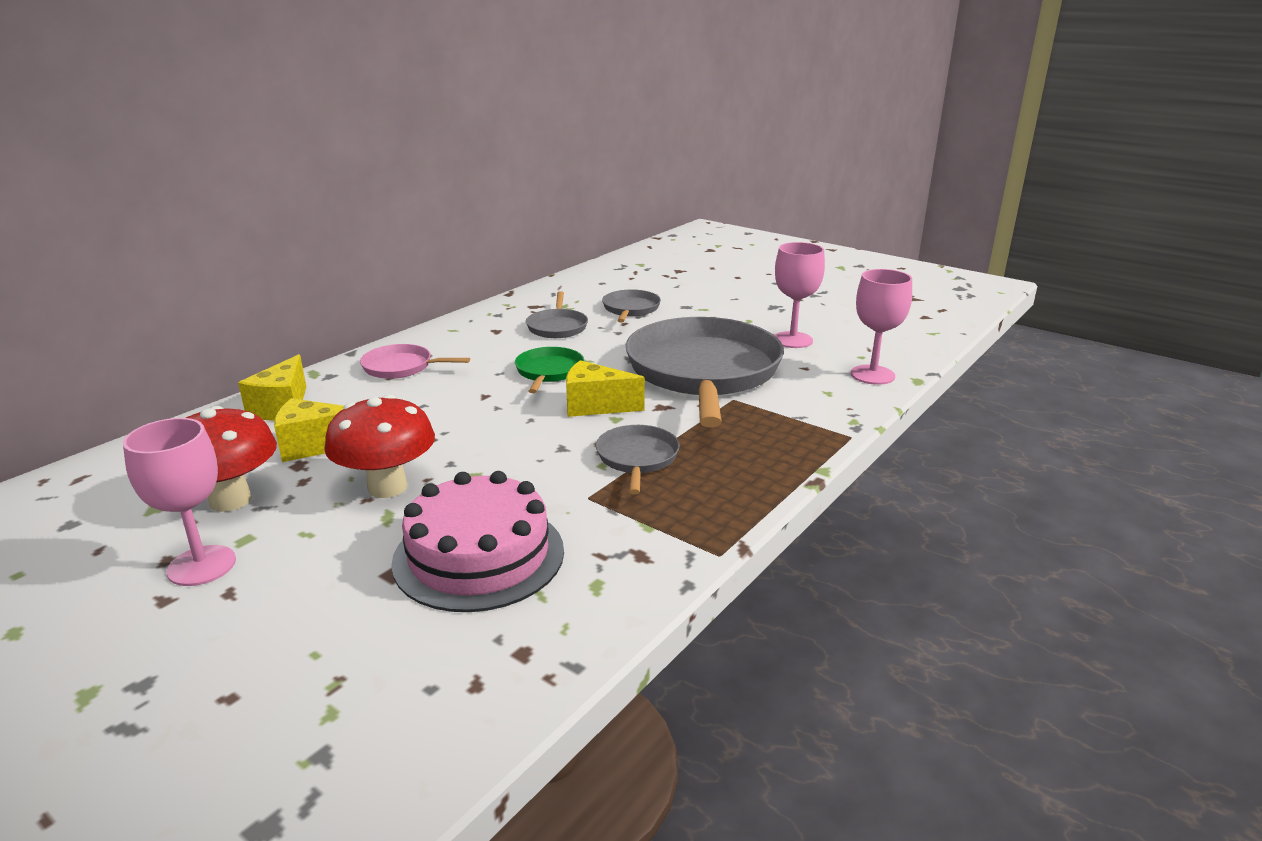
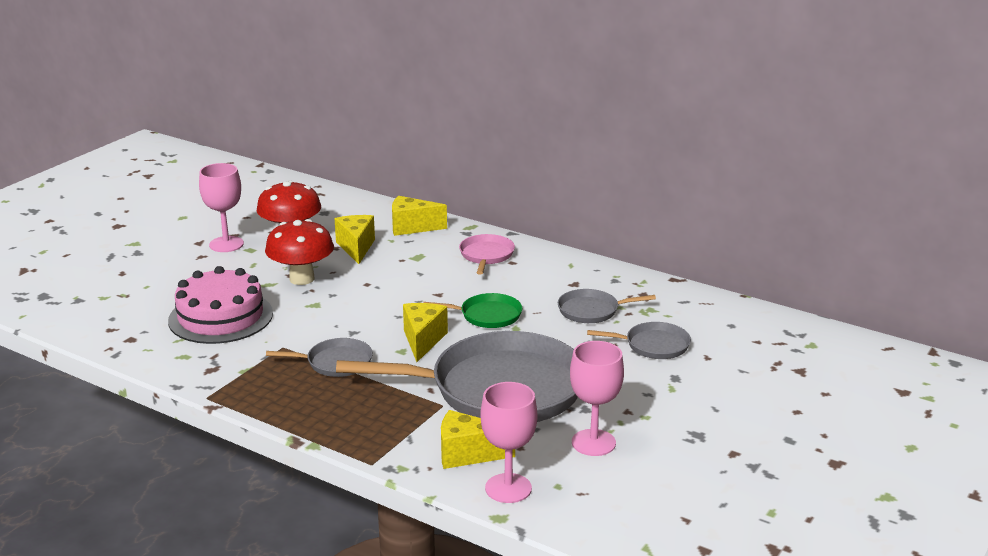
camera: 85 degrees right, 0 degrees up
(822, 390) = (467, 454): none -> yellow cheese

